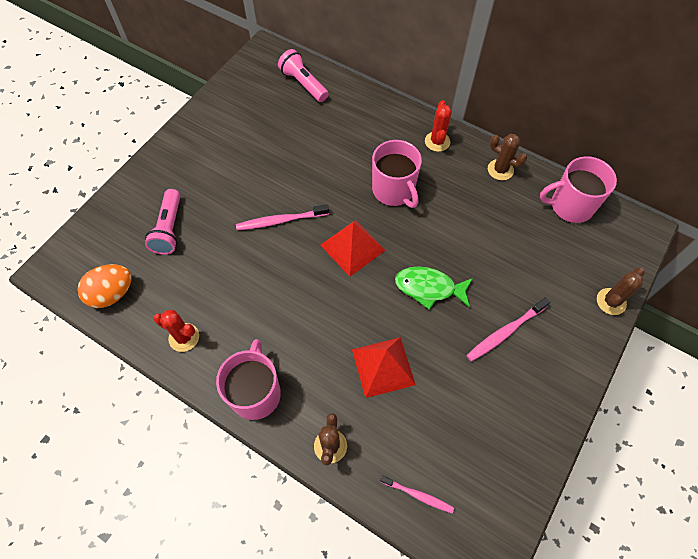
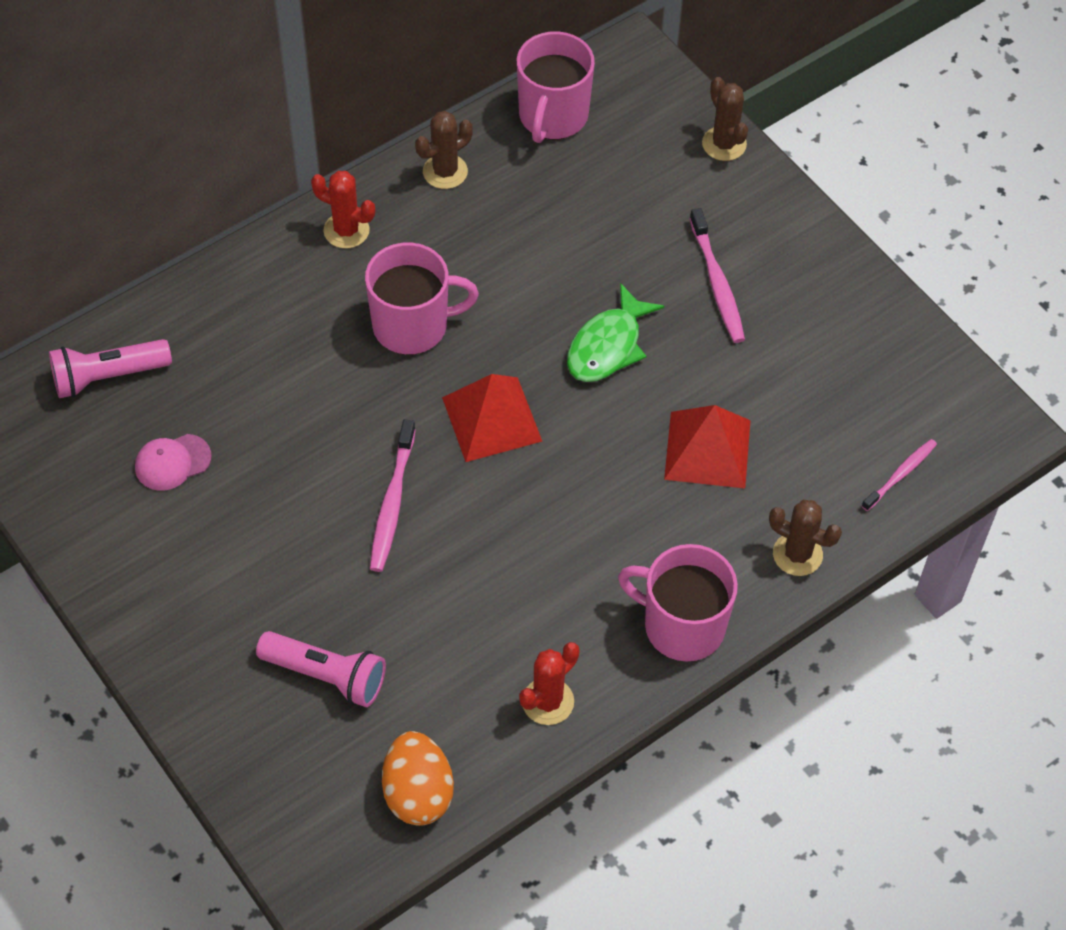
camera: 70 degrees left, 5 degrees down
(267, 124) = (172, 462): none -> pink cap

